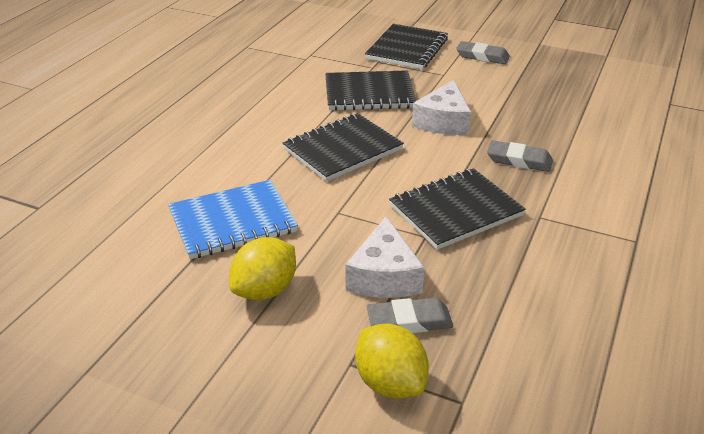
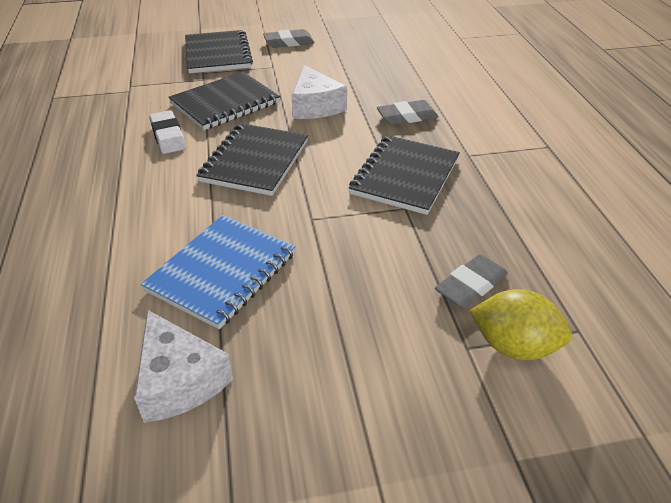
camera: 35 degrees left, 5 degrees up
(265, 290) = (324, 322): yellow lemon -> none
(298, 105) = (168, 136): none -> white eraser
(384, 276) = (410, 257): white cheese -> white cheese (179, 380)

